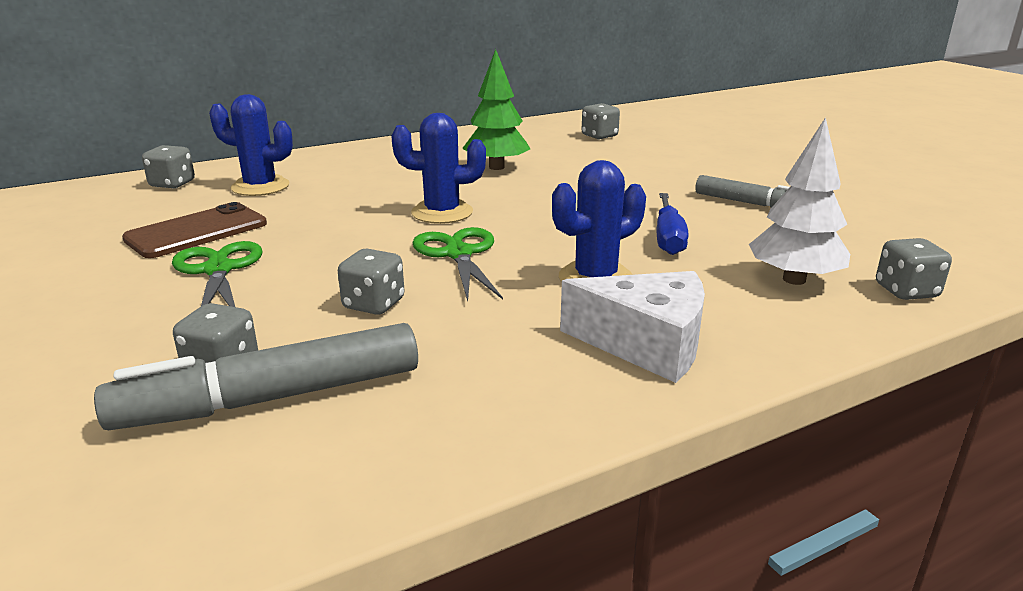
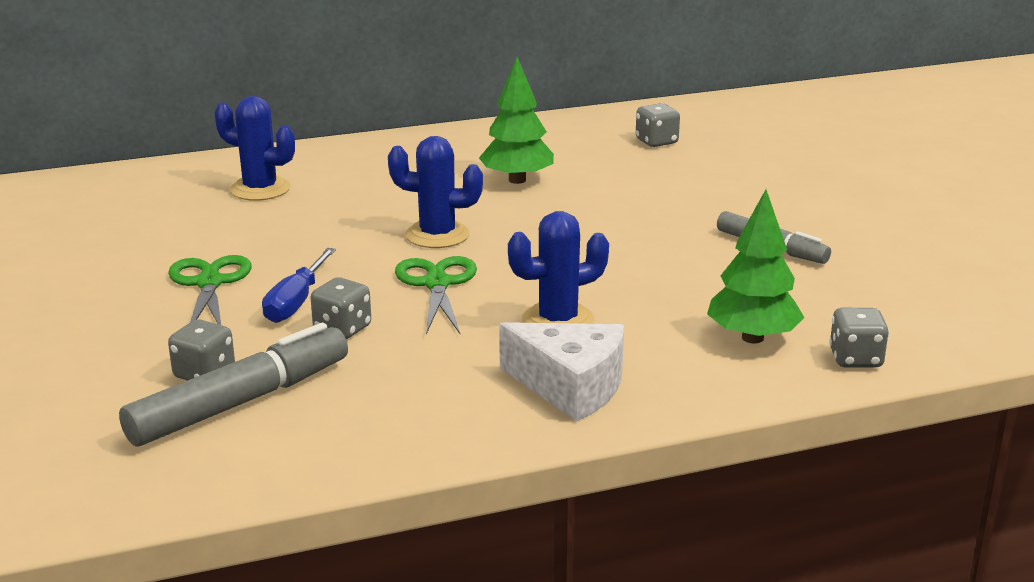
camera: 10 degrees right, 0 degrees up
(172, 184) = (172, 179): grey dice -> none
(197, 231) = (193, 239): brown phone -> none
(271, 398) = (241, 402): grey marker -> grey marker turned 150 degrees clockwise
(668, 238) = (655, 282): blue screwdriver -> blue screwdriver (296, 302)
(794, 279) = (752, 338): white tree -> green tree

